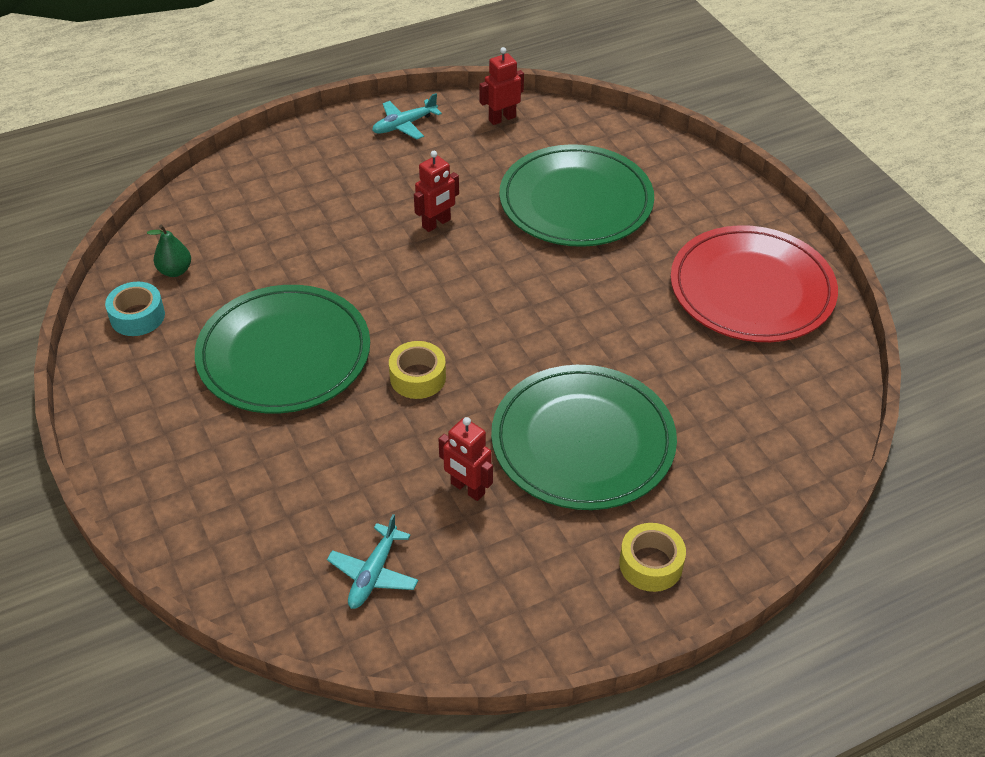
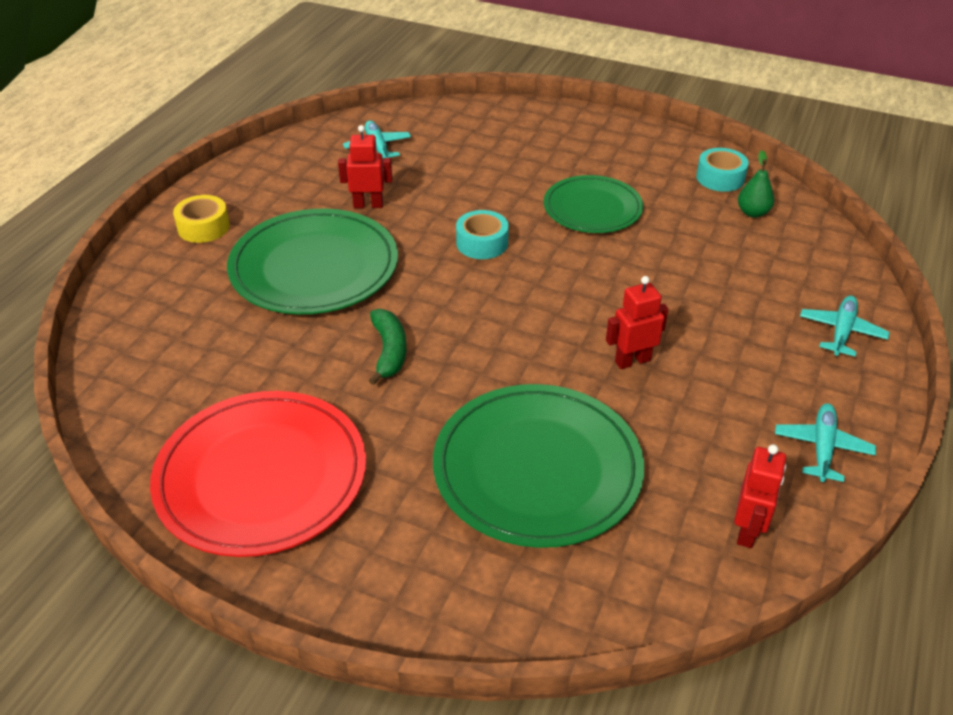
camera: 140 degrees right, 5 degrees down
(282, 165) = (841, 331): none -> turquoise plane
(284, 354) = (592, 208): green plate -> green plate, size x0.63
(418, 377) = (482, 243): yellow tape -> turquoise tape
(436, 223) = (632, 361): red robot -> red robot turned 60 degrees clockwise
(592, 325) = (389, 351): none -> green banana

